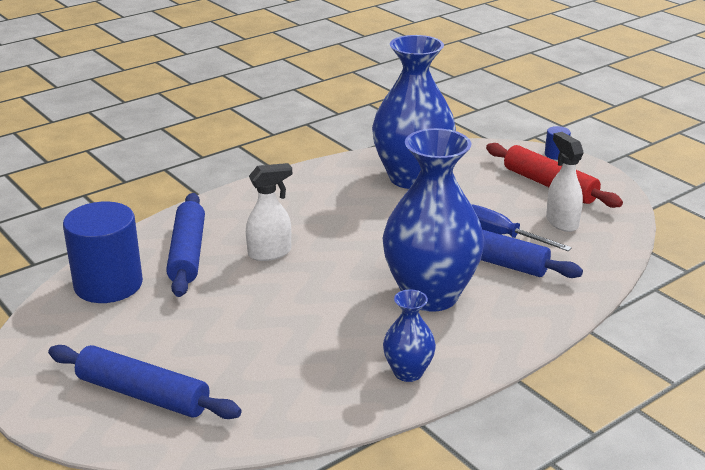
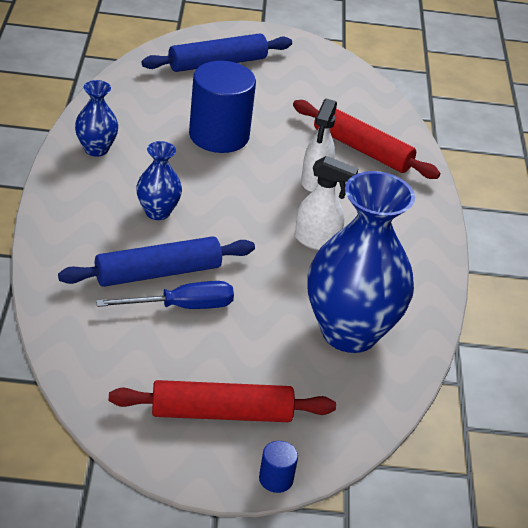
camera: 125 degrees right, 10 degrees up
(108, 284) = (358, 103): blue cylinder -> blue cylinder (219, 135)
(187, 253) = (362, 149): blue rolling pin -> red rolling pin
(430, 295) = (157, 212): blue vase -> blue vase, size x0.47
(561, 222) = (151, 361): white spray bottle -> white spray bottle (317, 241)

